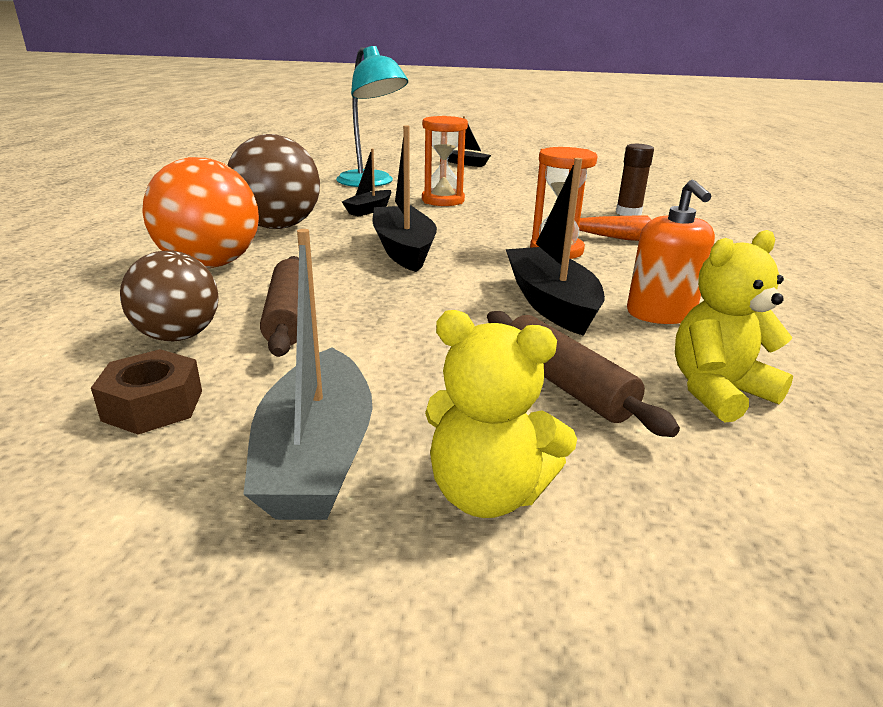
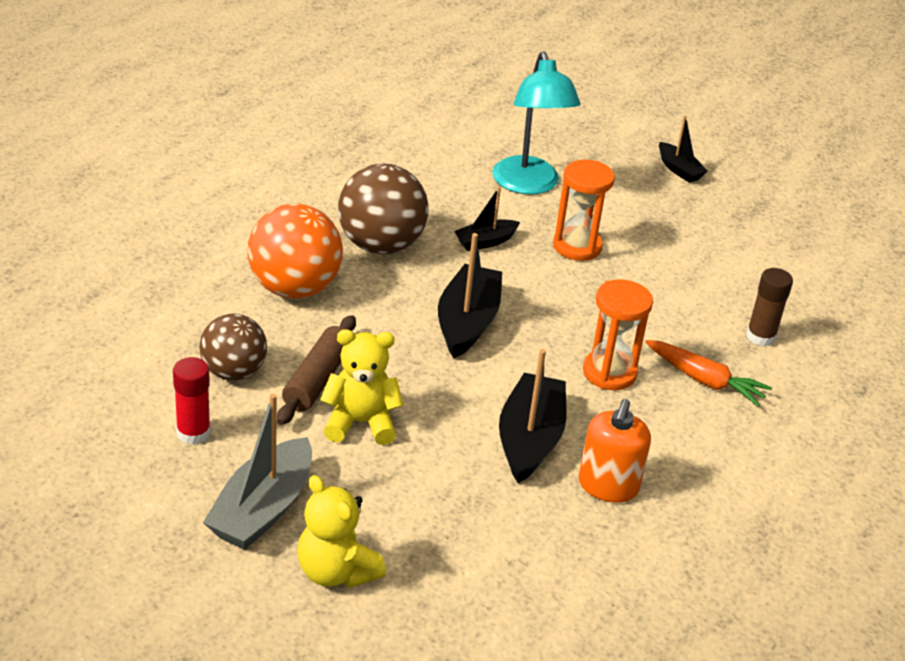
camera: 25 degrees right, 10 degrees up
(153, 405) = (193, 433): brown nut -> red glue stick
(565, 385) = (455, 521): brown rolling pin -> none
(717, 391) = (555, 569): yellow teddy bear -> yellow teddy bear (360, 423)

